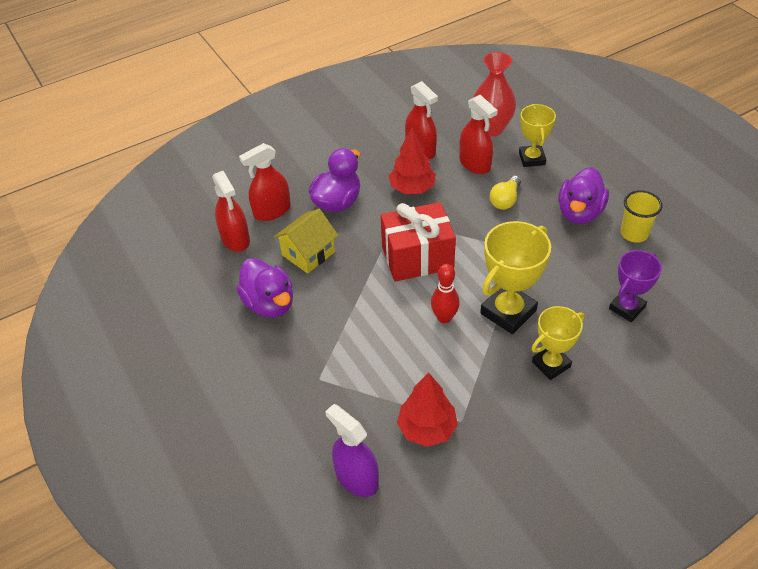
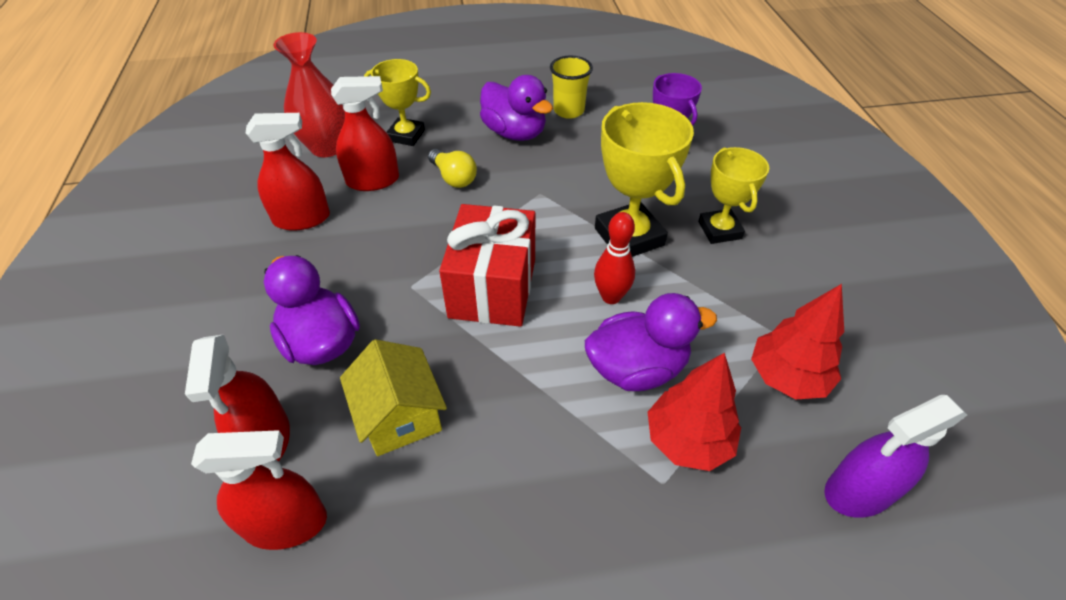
camera: 70 degrees left, 0 degrees up
(269, 303) = (474, 510): purple duck -> purple duck (636, 368)
(412, 188) = (365, 251): red tree -> red tree (688, 440)

